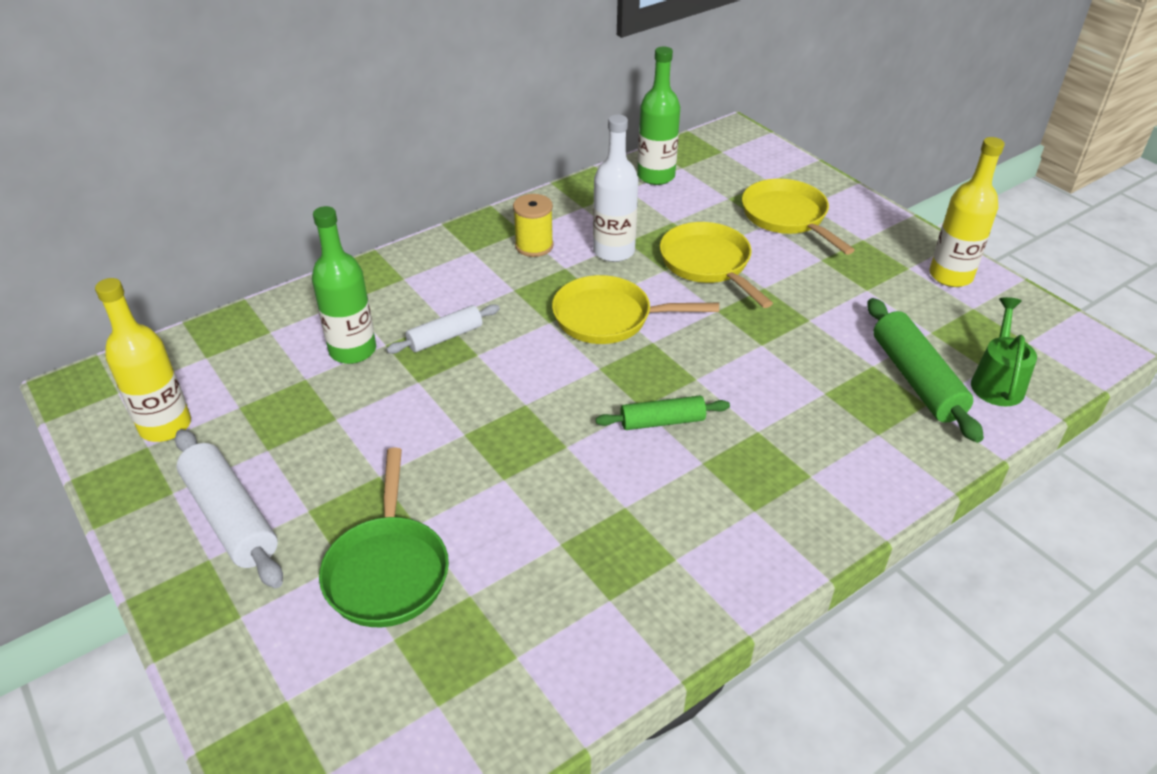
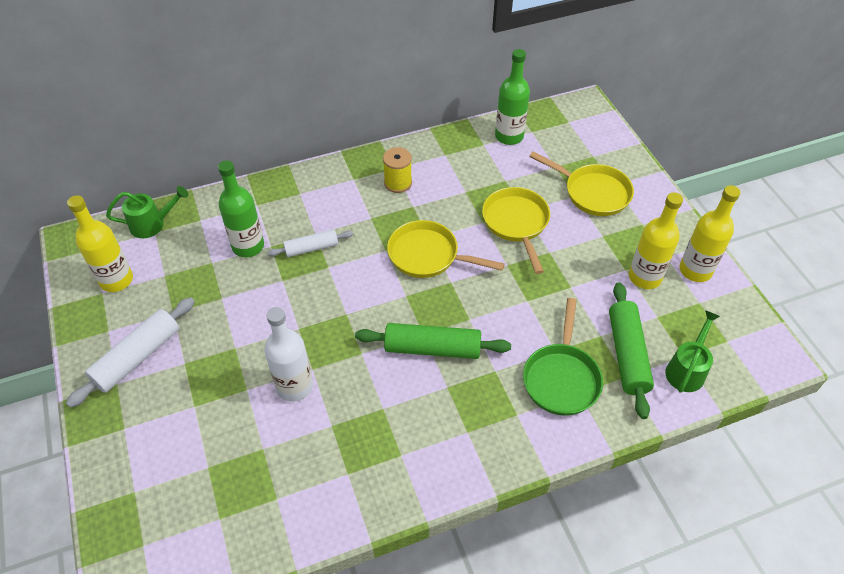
camera: 15 degrees right, 10 degrees up
(199, 348) = (152, 224): none -> green watering can
(231, 517) = (137, 357): white rolling pin -> white rolling pin turned 60 degrees clockwise
(387, 570) = (219, 418): green pan -> green pan (561, 378)
(614, 251) = (452, 198): white bottle -> white bottle (294, 386)
(662, 421) = (432, 348): green rolling pin -> green rolling pin, size x1.62
(787, 217) = (593, 193): yellow pan -> yellow pan turned 135 degrees clockwise
(894, 293) = (644, 277): none -> yellow bottle

